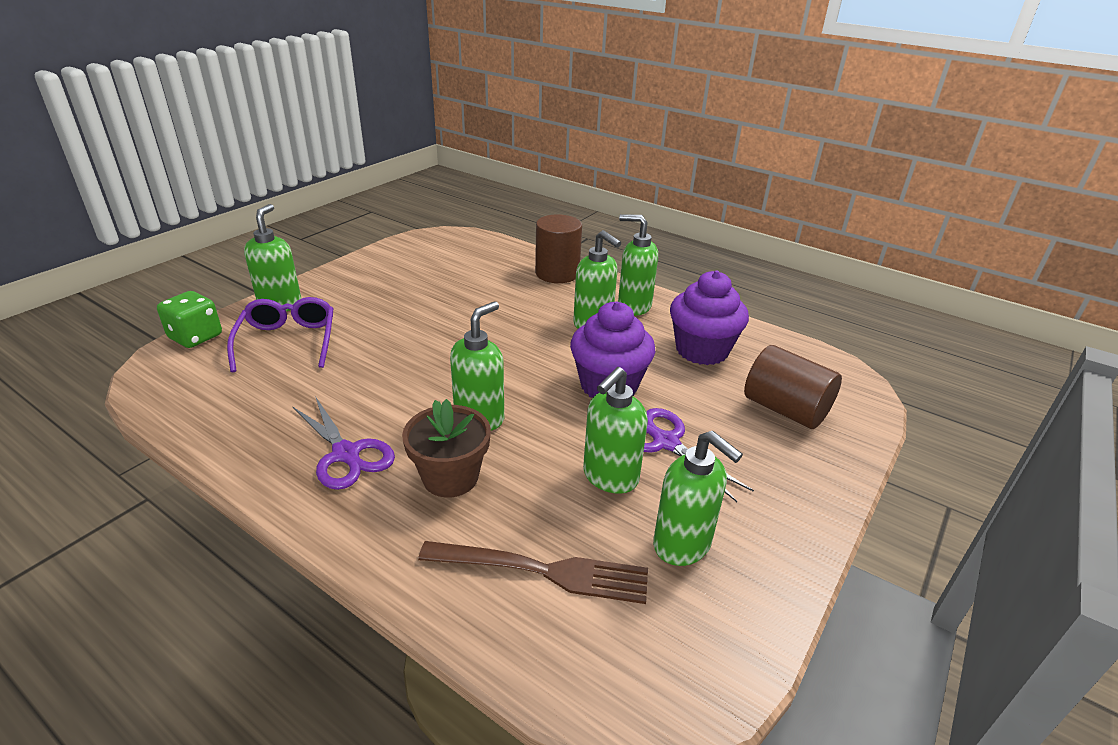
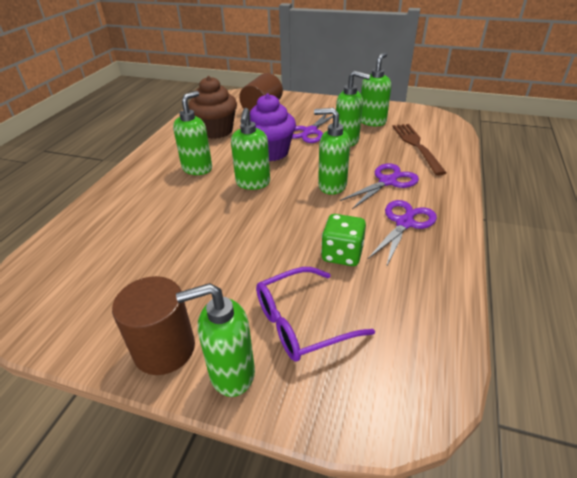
camera: 105 degrees left, 5 degrees up
(196, 337) = (336, 415): green dice -> green dice (342, 254)
(450, 477) = (387, 182): brown flower pot -> purple scissors
(557, 273) = (114, 199): brown cylinder -> brown cylinder (164, 349)
(633, 306) = (167, 158): green soap dispenser -> green soap dispenser (253, 183)
(702, 350) = (216, 131): purple cupcake -> brown cupcake

